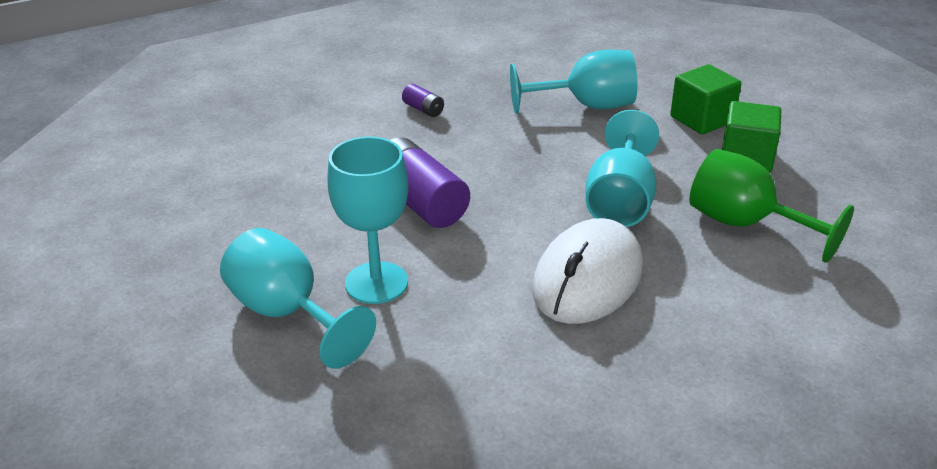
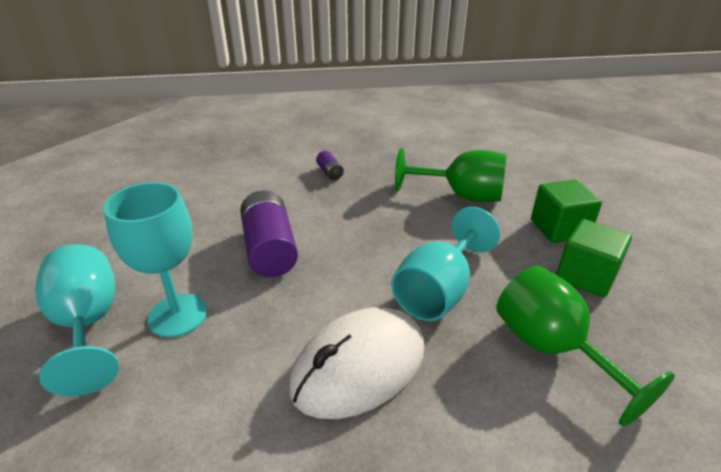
camera: 20 degrees right, 0 degrees up
(586, 106) = (461, 195): turquoise goblet -> green goblet

